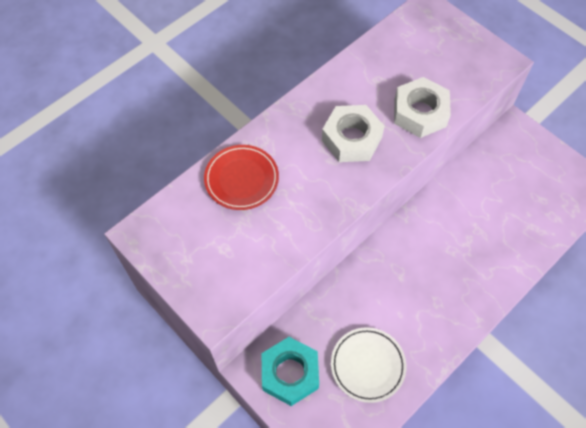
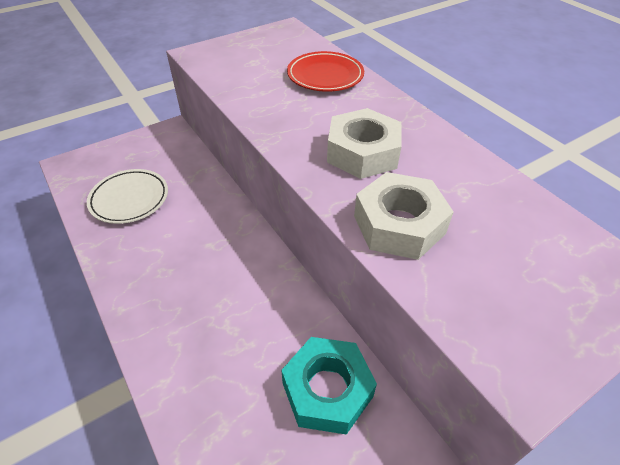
camera: 100 degrees right, 15 degrees down
(290, 373) = (154, 149): turquoise nut -> turquoise nut (327, 390)

